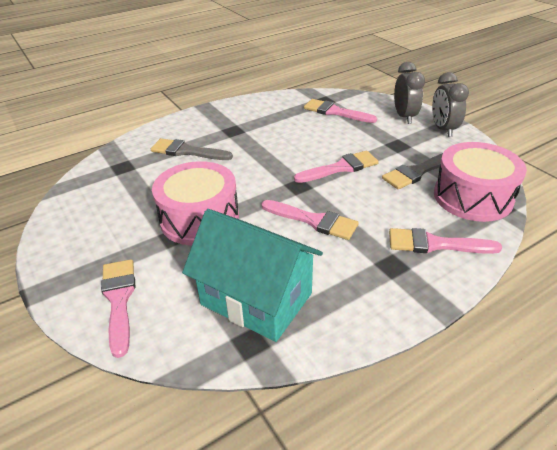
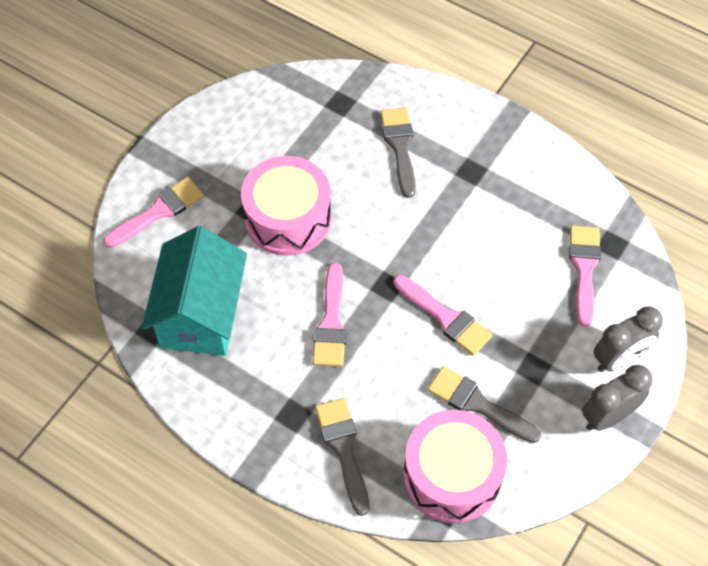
camera: 65 degrees right, 20 degrees up
(435, 244) = (343, 449): pink brush -> grey brush

